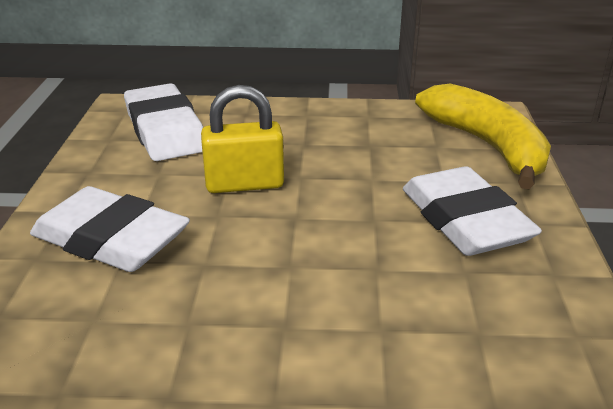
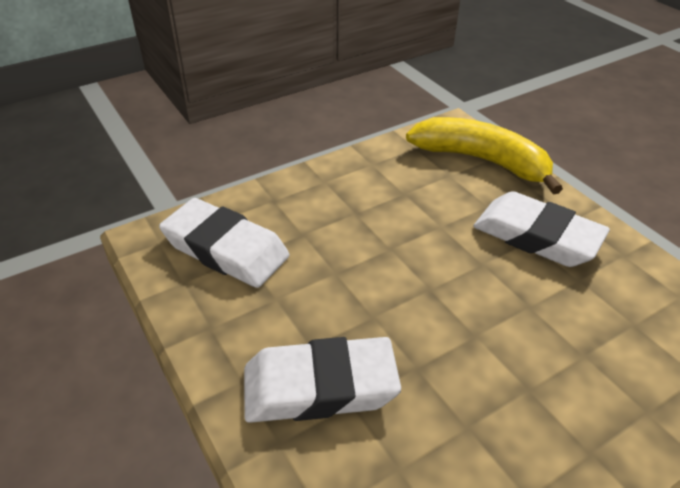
camera: 35 degrees left, 10 degrees up
(244, 184) = (358, 276): yellow padlock -> none

